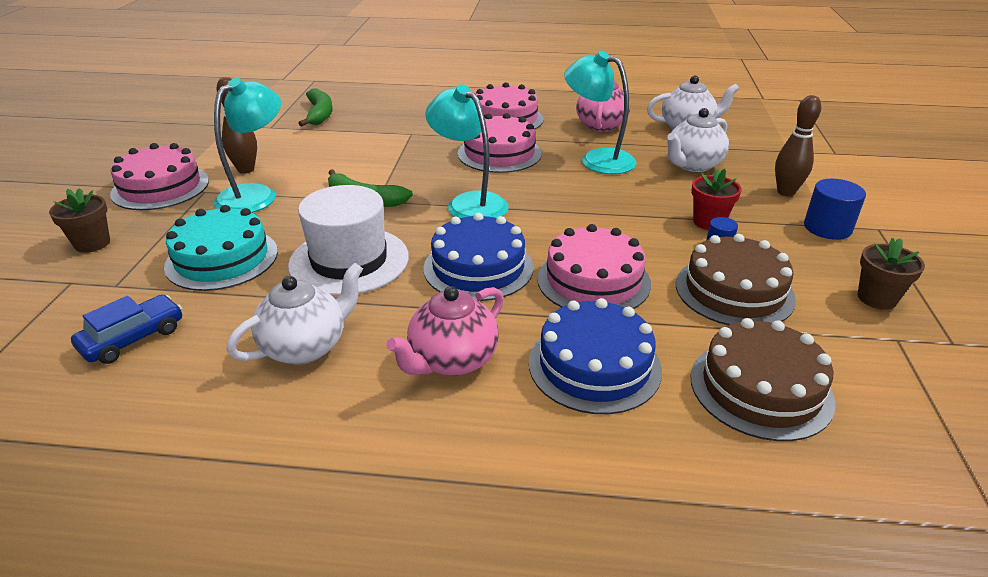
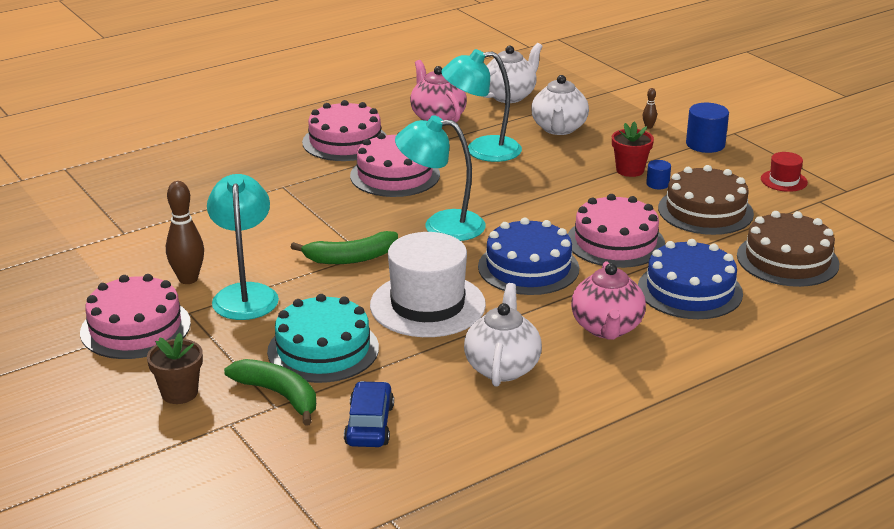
camera: 40 degrees left, 5 degrees down
(320, 114) = (150, 201): green banana -> green banana (279, 395)
(786, 192) = (648, 127): brown bowling pin -> brown bowling pin, size x0.47
(876, 298) = (784, 181): brown flower pot -> red hat

